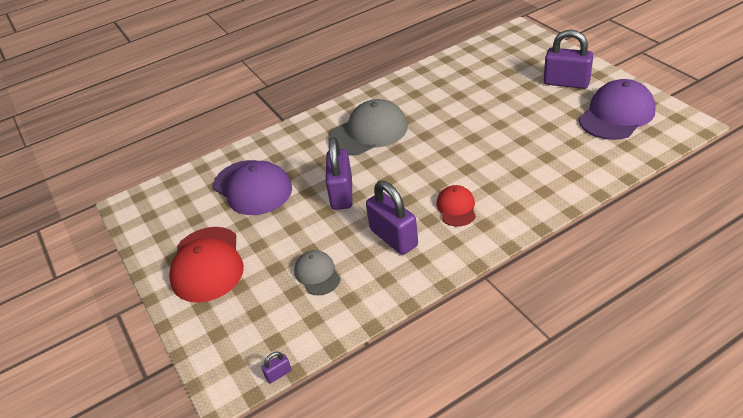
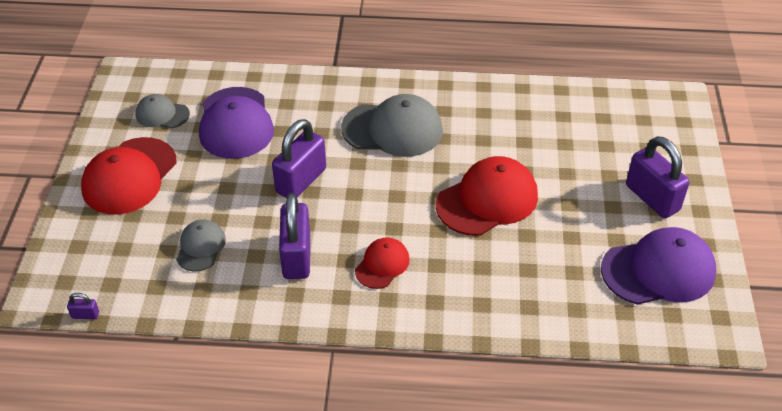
camera: 30 degrees right, 5 degrees up
(188, 213) = (162, 114): none -> grey cap
(476, 136) = (487, 200): none -> red cap

